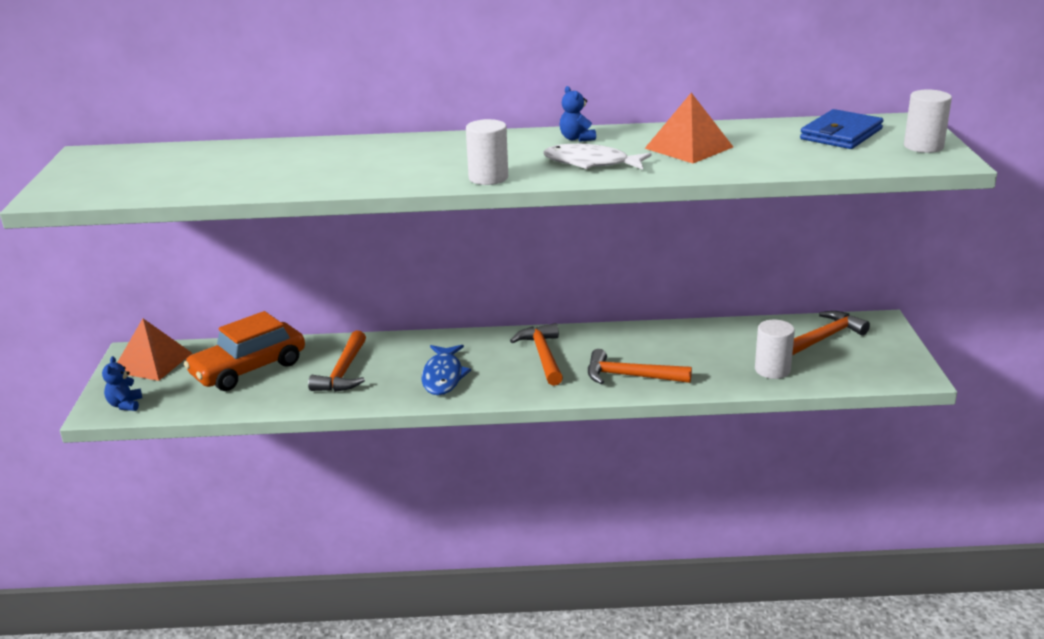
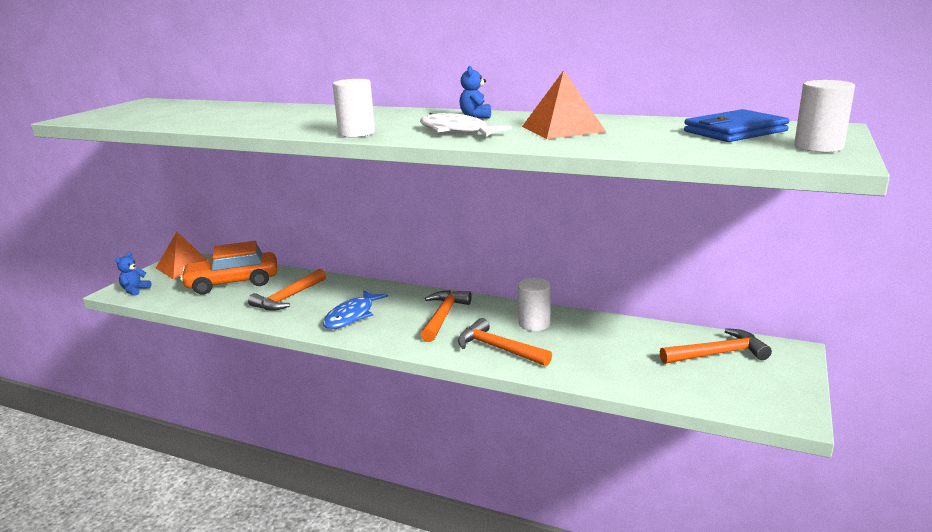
camera: 25 degrees right, 5 degrees down
(772, 370) = (637, 372): white cylinder -> white cylinder (534, 324)

